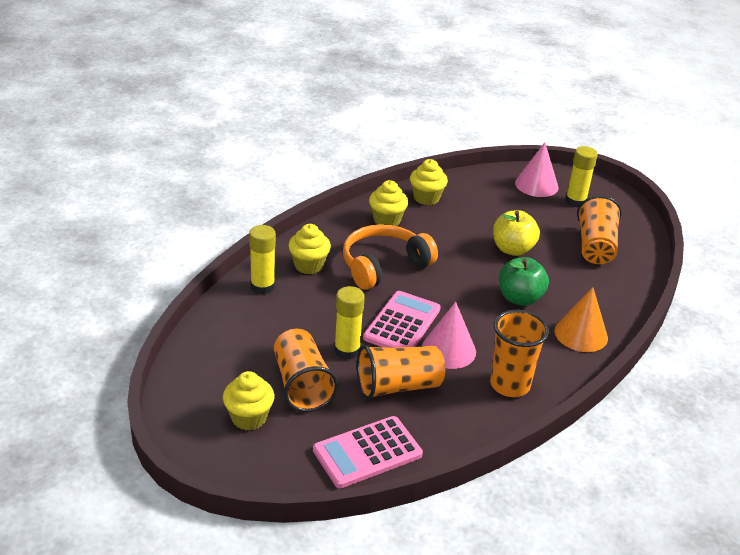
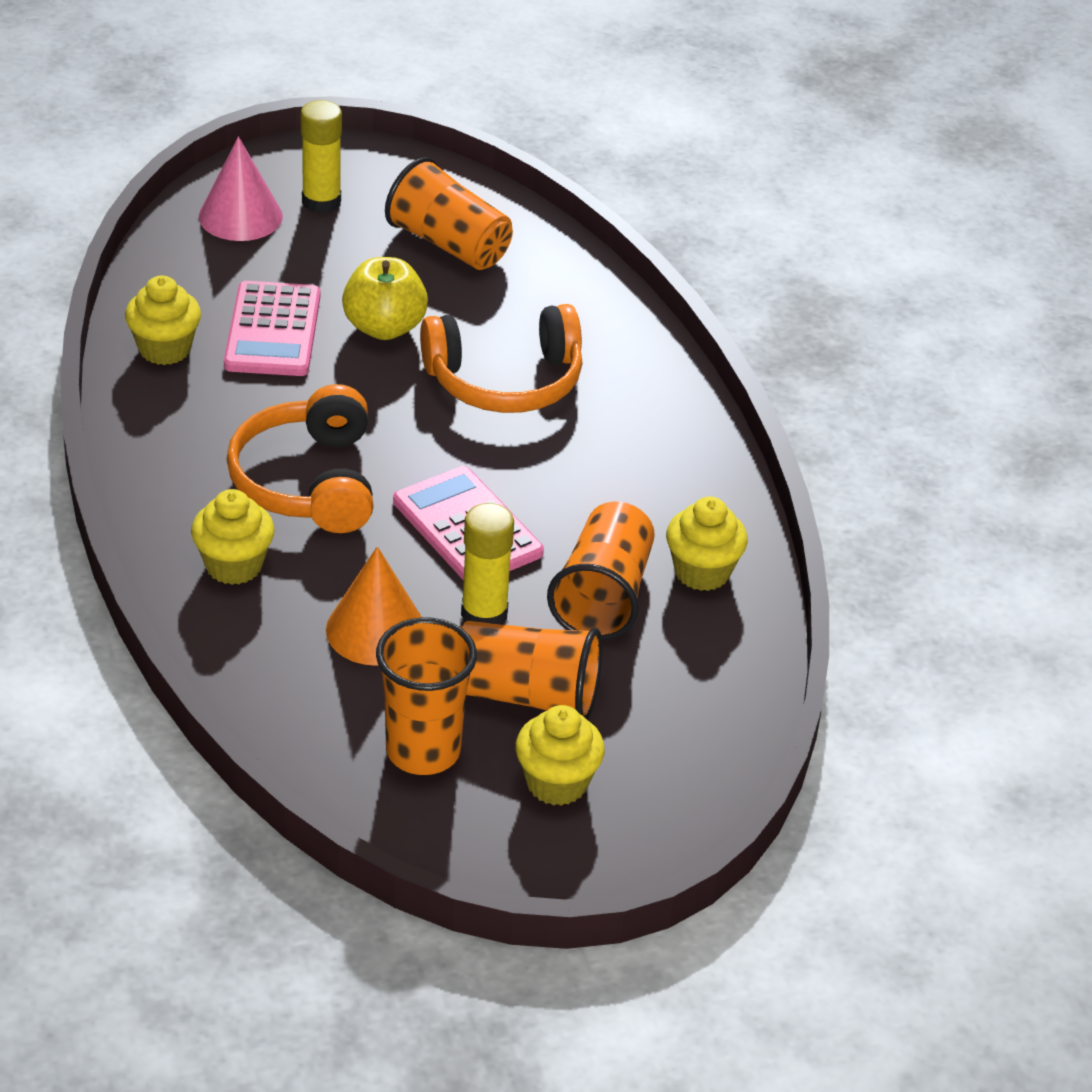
camera: 60 degrees left, 5 degrees up
(262, 286) = (246, 643): yellow glue stick -> none
(367, 453) = (715, 687): pink calculator -> pink calculator (273, 331)
(387, 220) = (186, 422): yellow cupcake -> yellow cupcake (702, 572)
(448, 350) = (563, 508): pink cone -> none
(510, 385) = (680, 485): orange cup -> orange cup (423, 751)
(519, 298) = (505, 380): green apple -> orange headphones
(581, 334) = (628, 364): orange cone -> orange cone (376, 630)

